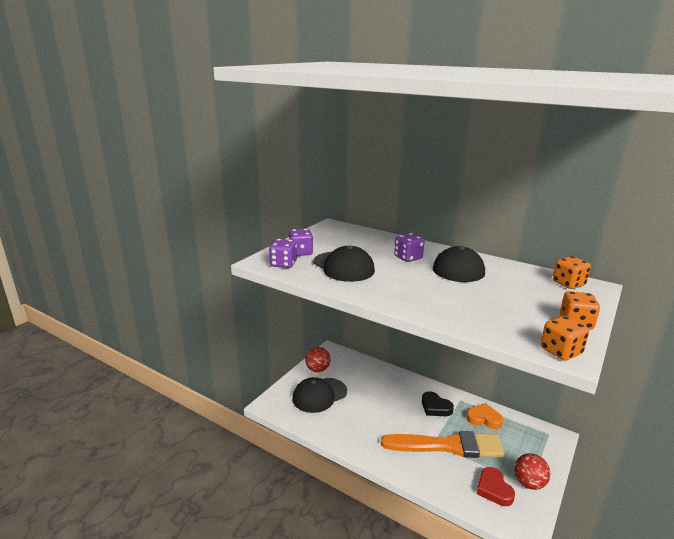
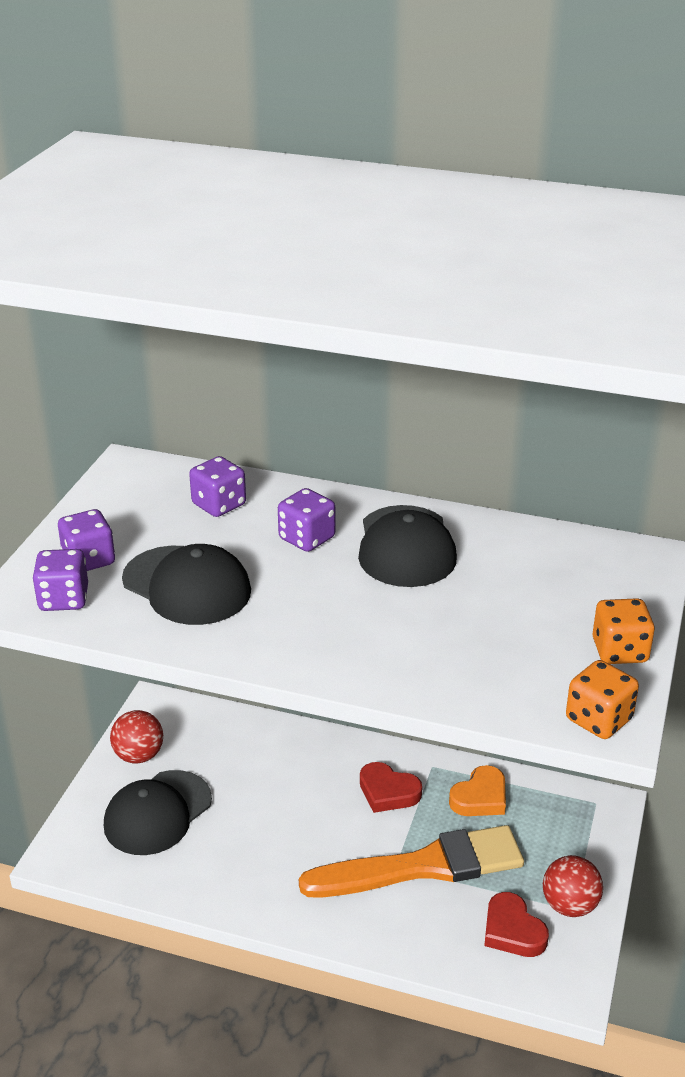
camera: 15 degrees left, 10 degrees up
(369, 242) = (219, 505): none -> purple dice
(435, 407) = (388, 792): black heart -> red heart
(484, 419) = (480, 797): orange heart -> orange heart turned 135 degrees clockwise
(568, 284) = (604, 557): orange dice -> none

